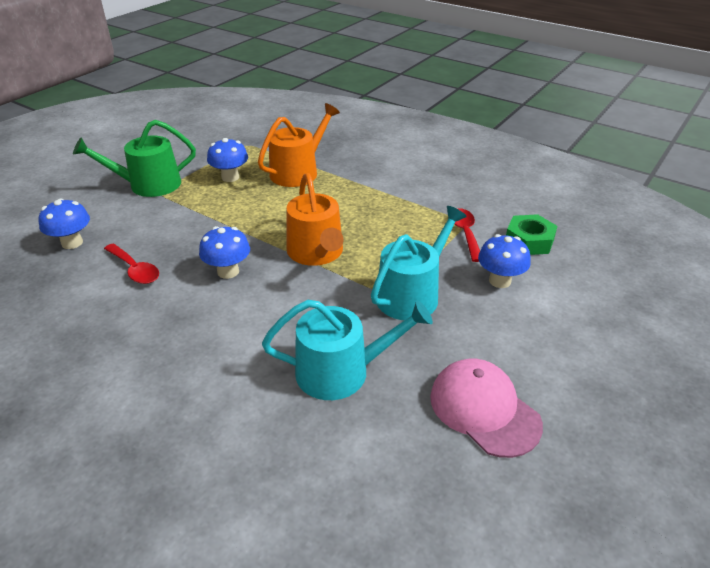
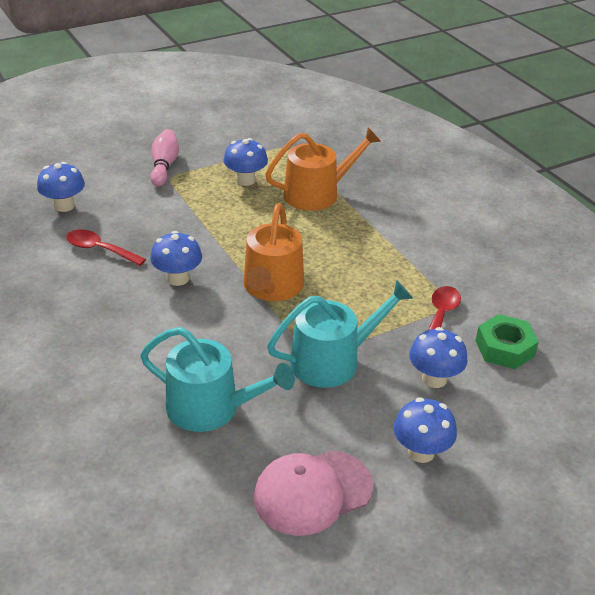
camera: 25 degrees right, 0 degrees up
(135, 270) = (100, 249): red spoon -> red spoon turned 135 degrees clockwise
(148, 185) = (164, 166): green watering can -> pink bowling pin
(484, 409) = (312, 492): pink cap -> pink cap turned 105 degrees counterclockwise
(538, 341) = (421, 452): none -> blue mushroom

